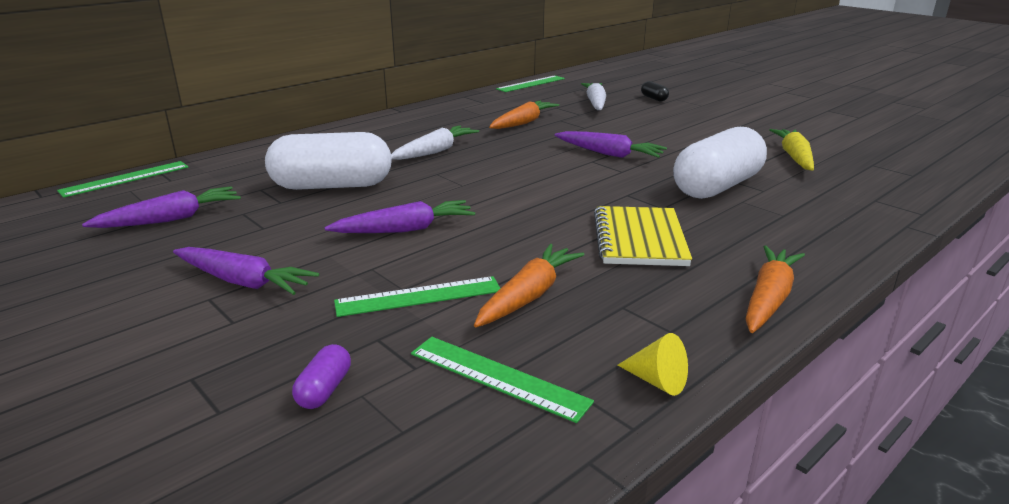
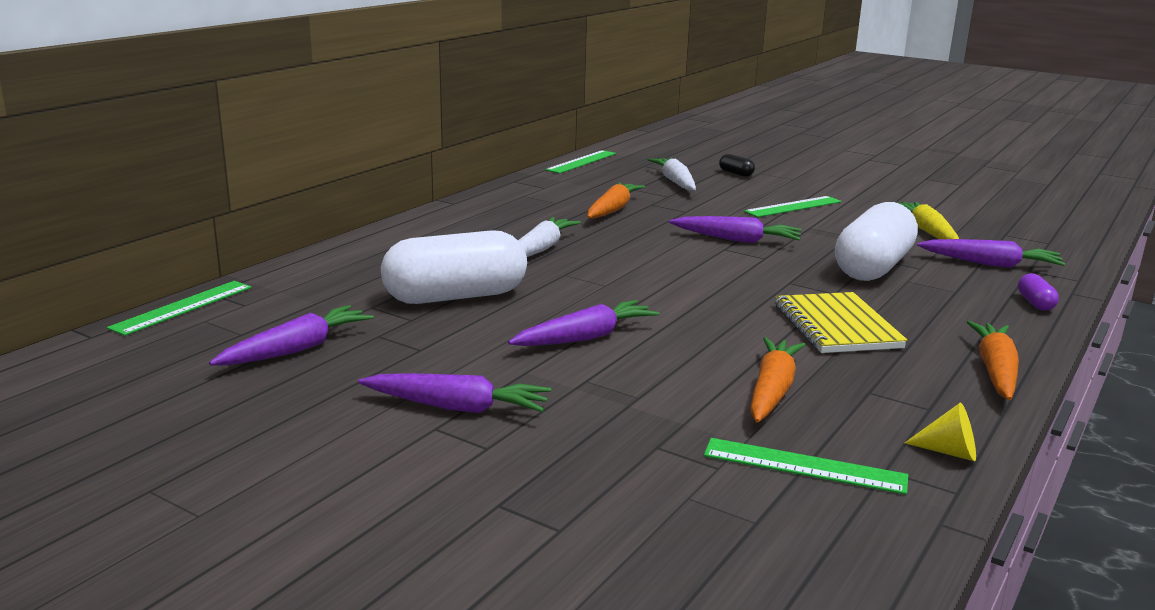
camera: 15 degrees left, 5 degrees down
(324, 390) = (647, 497): purple capsule -> purple capsule (1035, 303)
(419, 296) = (662, 403): green ruler -> green ruler (793, 207)
(838, 191) = (990, 264): none -> purple carrot

